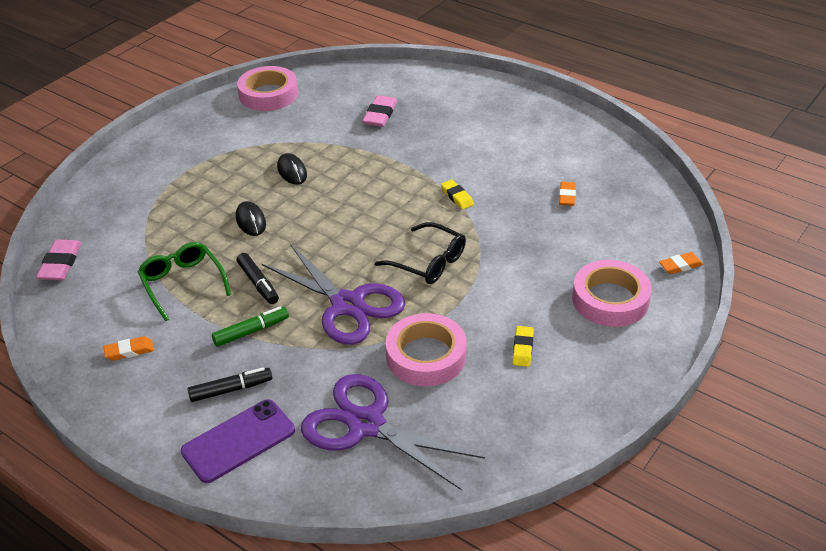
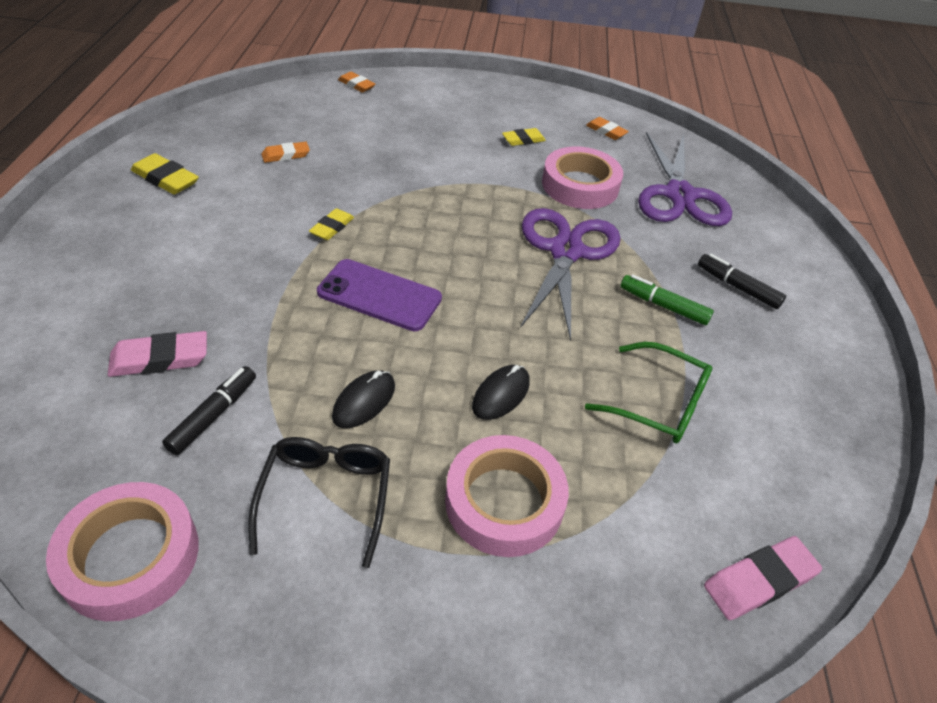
camera: 125 degrees left, 5 degrees up
(129, 351) = (786, 392): orange eraser -> orange eraser (606, 131)
(182, 283) = (659, 403): green glasses -> green glasses turned 90 degrees counterclockwise
(238, 441) = (774, 258): purple phone -> purple phone (379, 295)
(258, 283) = (598, 332): black marker -> black marker (214, 415)
(429, 262) = (459, 217): black glasses -> black glasses (326, 496)
(561, 138) = (166, 179): none -> yellow eraser
(610, 299) = (427, 110): pink tape -> pink tape (504, 501)

